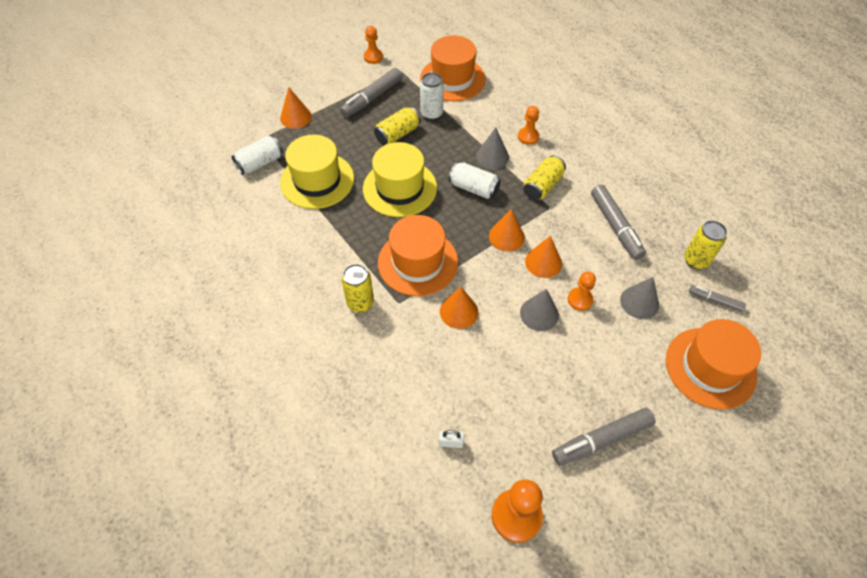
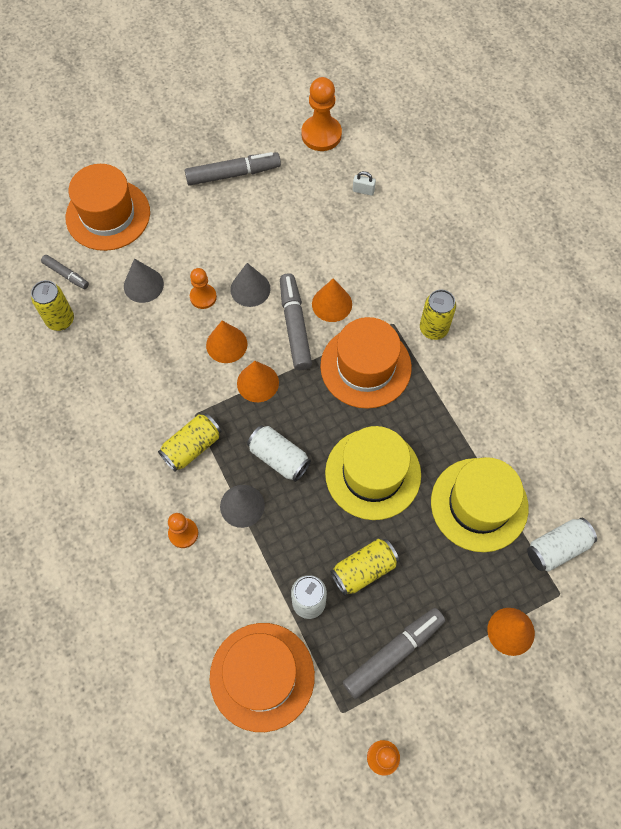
camera: 170 degrees left, 10 degrees up
(615, 226) = (127, 375): grey marker -> grey marker (295, 326)

